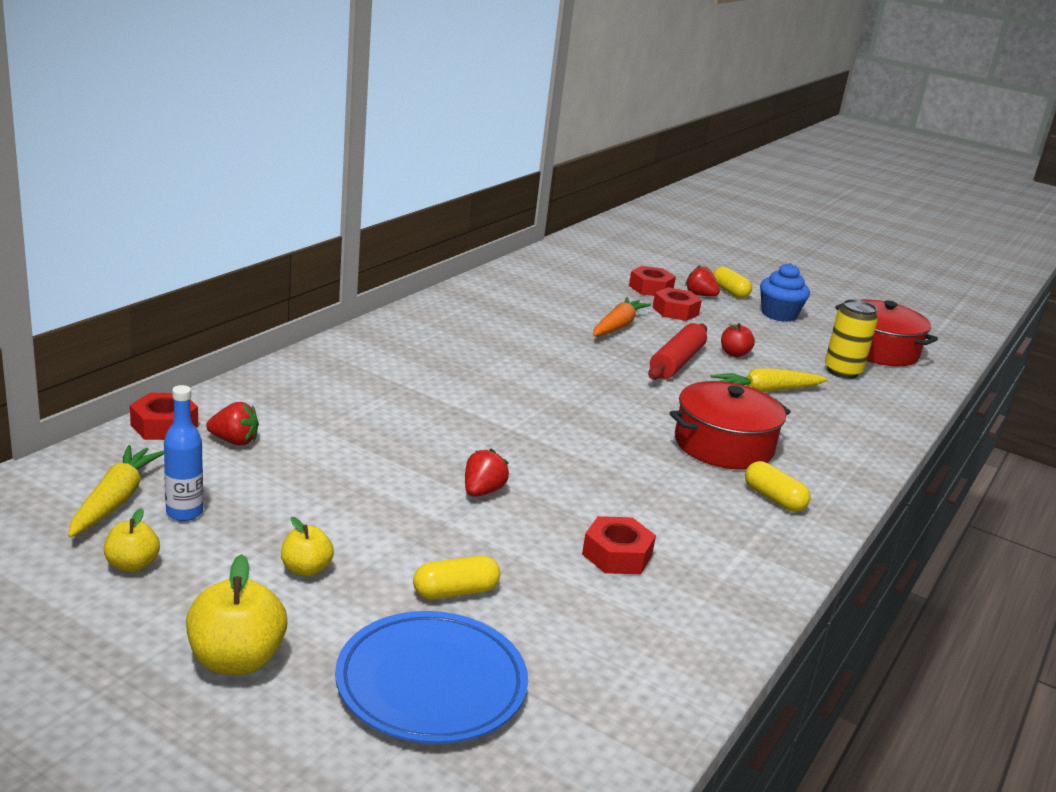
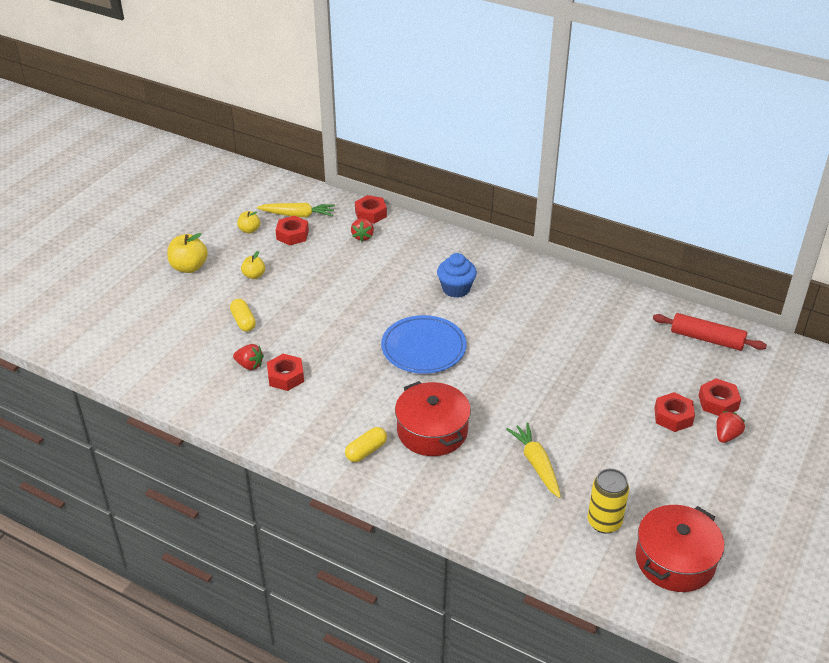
camera: 90 degrees right, 15 degrees up
(184, 513) = (292, 235): blue bottle -> red nut
(431, 683) = (177, 319): blue plate -> blue plate (423, 348)
(482, 491) = (338, 324): red strawberry -> red strawberry (249, 365)
(618, 326) = (614, 380): orange carrot -> none
(676, 362) = (562, 413): red rolling pin -> red rolling pin (706, 339)
(730, 291) = (753, 458): yellow capsule -> none
(734, 354) = (600, 450): red apple -> none
(779, 314) = (717, 491): blue cupcake -> blue cupcake (456, 289)

